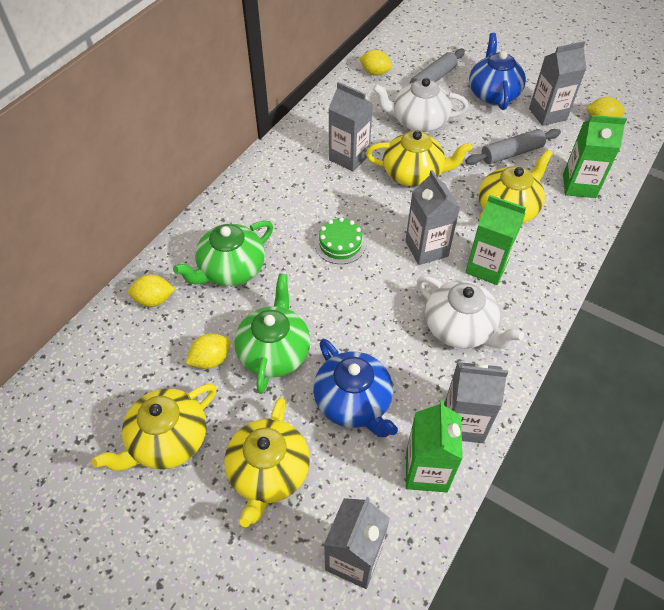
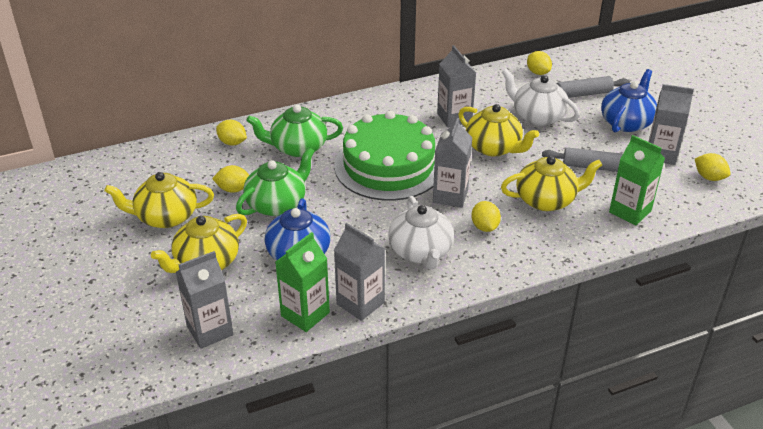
camera: 35 degrees right, 15 degrees down
(340, 244) = (389, 166): green cake -> green cake, size x2.41
(486, 267) = (484, 227): green carton -> yellow lemon

